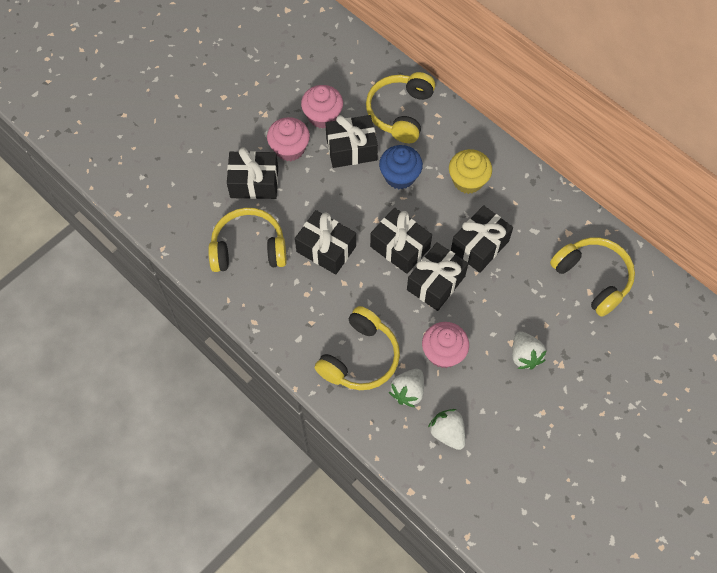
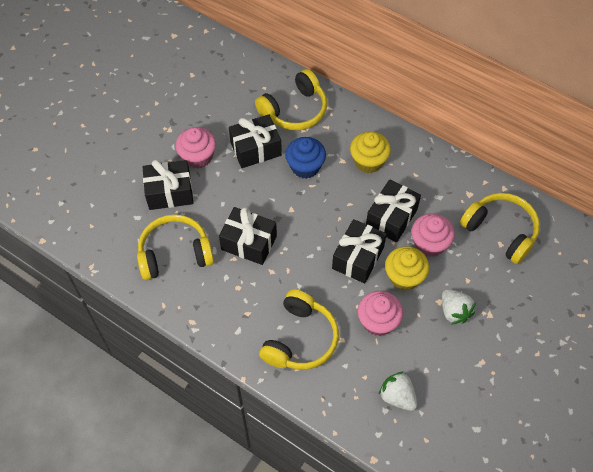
camera: 10 degrees left, 5 degrees down
(322, 116) = (223, 123): pink cupcake -> pink cupcake (429, 244)
(400, 112) = (294, 110): yellow headphones -> yellow headphones turned 135 degrees counterclockwise
(400, 247) = (318, 230): black gift -> none
(408, 391) = (352, 363): white strawberry -> none
(480, 310) = (404, 277): none -> yellow cupcake

